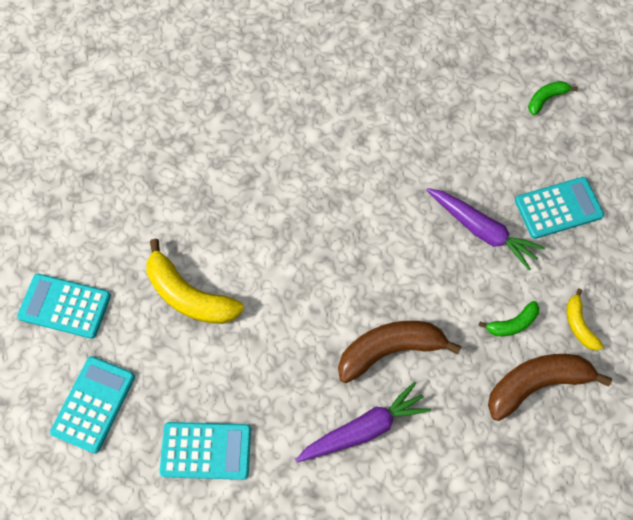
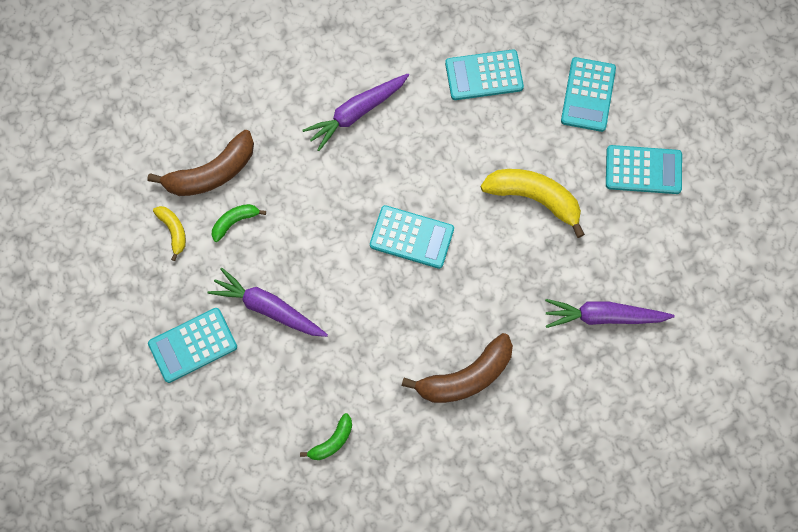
camera: 170 degrees right, 5 degrees up
(156, 171) = (604, 316): none -> purple carrot
(326, 276) = (411, 237): none -> turquoise calculator
(389, 349) = (343, 181): brown banana -> brown banana (466, 377)
(546, 99) = (207, 475): green banana -> green banana (332, 441)

